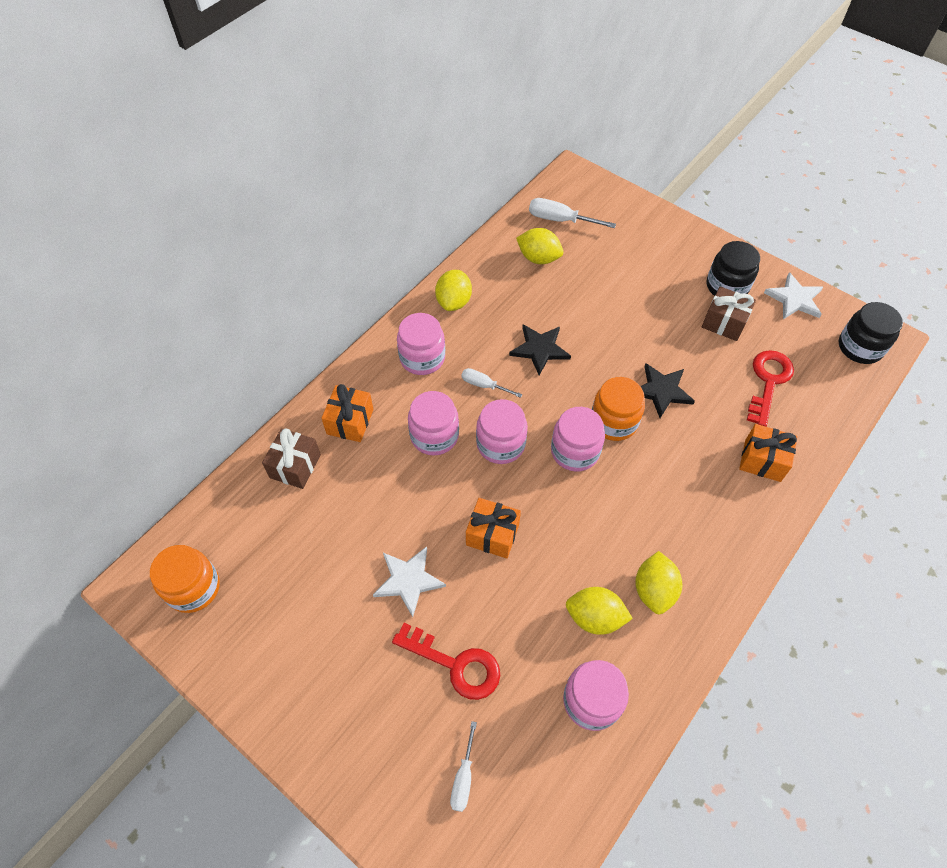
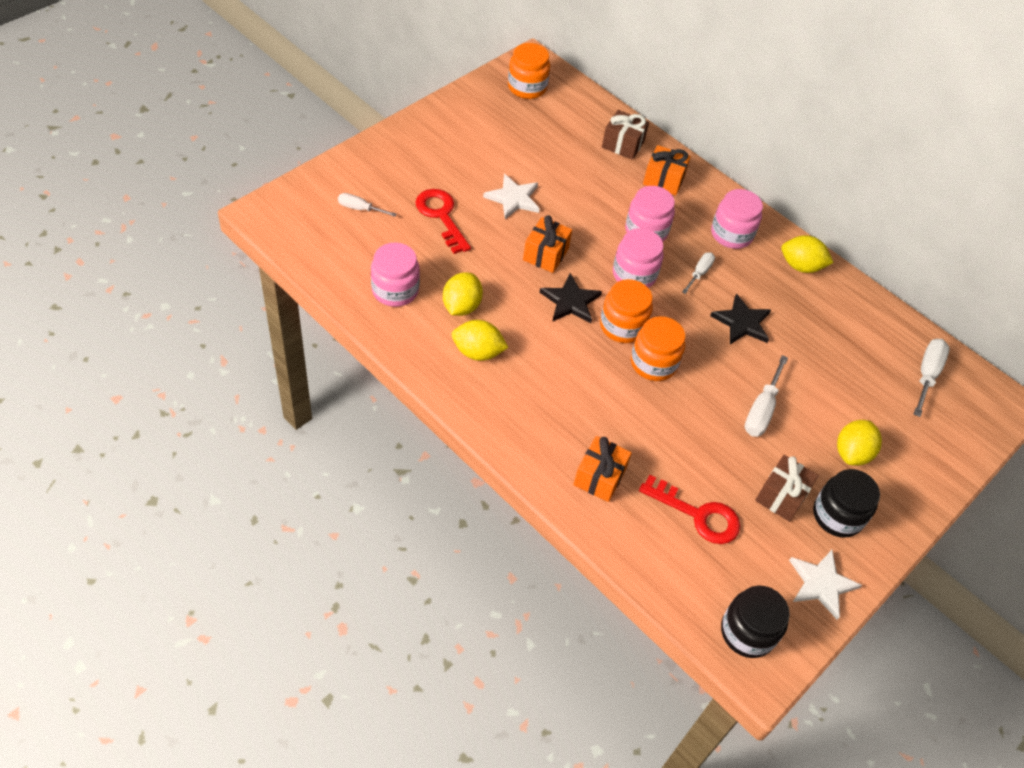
camera: 90 degrees right, 5 degrees down
(456, 664) = (441, 216): red key -> red key turned 120 degrees clockwise
(538, 258) = (866, 344): yellow lemon -> yellow lemon (852, 453)
(575, 451) = (622, 326): pink jar -> orange jar
(639, 335) = (761, 410): none -> white screwdriver
(661, 391) = (688, 412): black star -> black star (570, 301)

